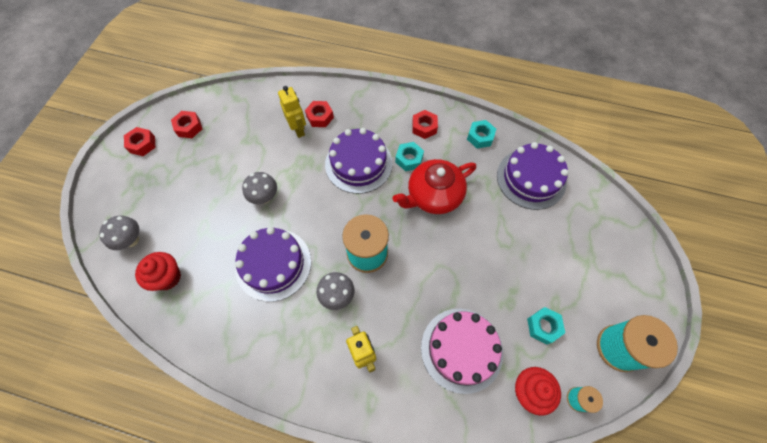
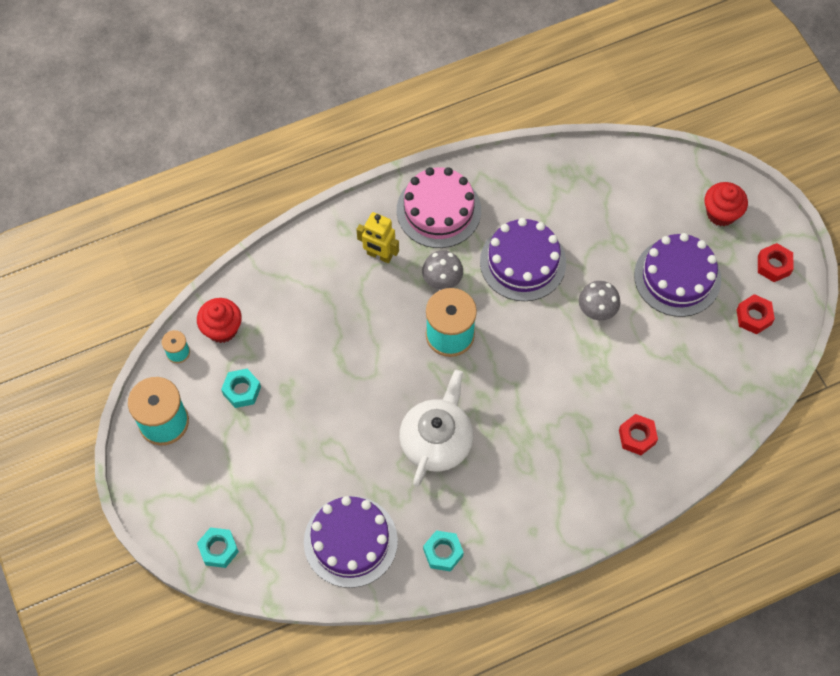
camera: 140 degrees right, 0 degrees up
(131, 240) = (666, 186): grey mushroom -> none
(167, 277) = (599, 185): red cupcake -> red cupcake (721, 213)
(298, 129) = (643, 404): yellow robot -> none
(358, 163) = (542, 416): purple cake -> purple cake (677, 277)
(409, 159) = (496, 462): turquoise nut -> turquoise nut (218, 549)
(424, 127) = (514, 515): red nut -> none
(433, 195) = (436, 440): red teapot -> white teapot
(461, 349) = (300, 319): pink cake -> pink cake (438, 210)

